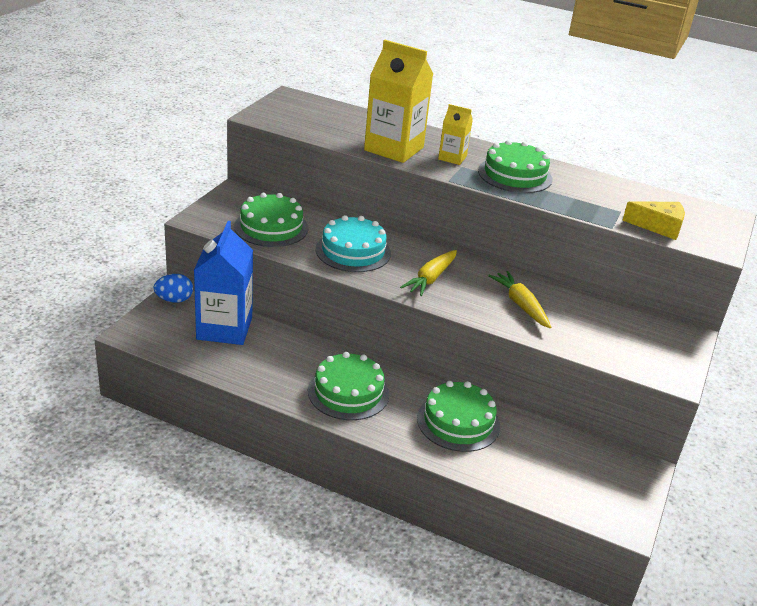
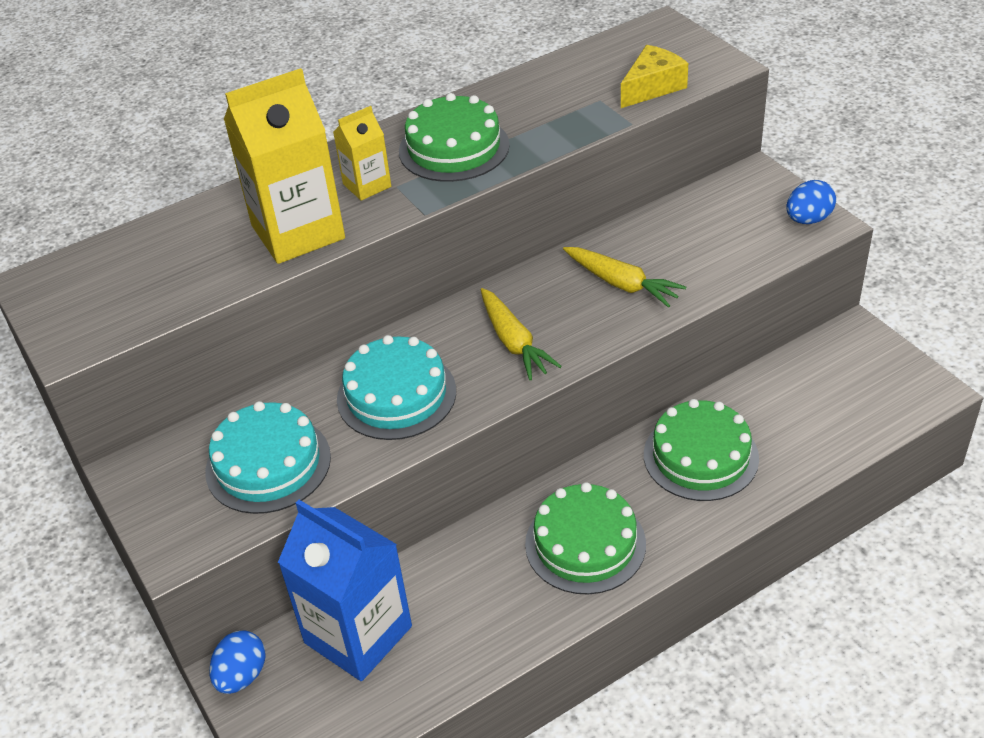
camera: 50 degrees left, 10 degrees up
(271, 227) = (268, 464): green cake -> turquoise cake
(520, 305) = (621, 284): yellow carrot -> yellow carrot turned 150 degrees counterclockwise
(671, 369) = (808, 219): none -> blue egg

